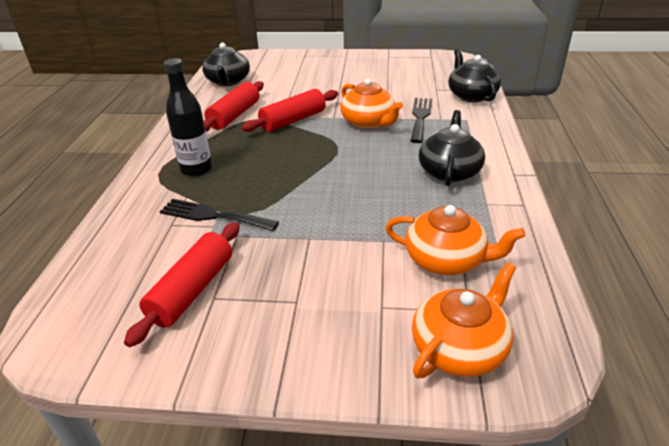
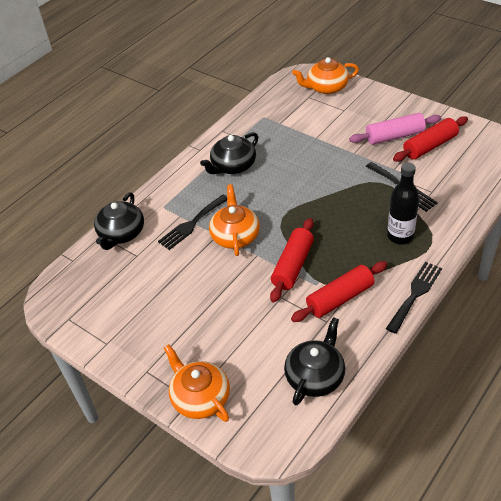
camera: 145 degrees left, 10 degrees up
(165, 135) = (415, 294): none -> black fork
(260, 287) = (394, 136): none -> pink rolling pin
(293, 120) = (292, 266): red rolling pin -> red rolling pin turned 60 degrees counterclockwise
(446, 259) = (295, 118): orange teapot -> orange teapot (200, 397)

